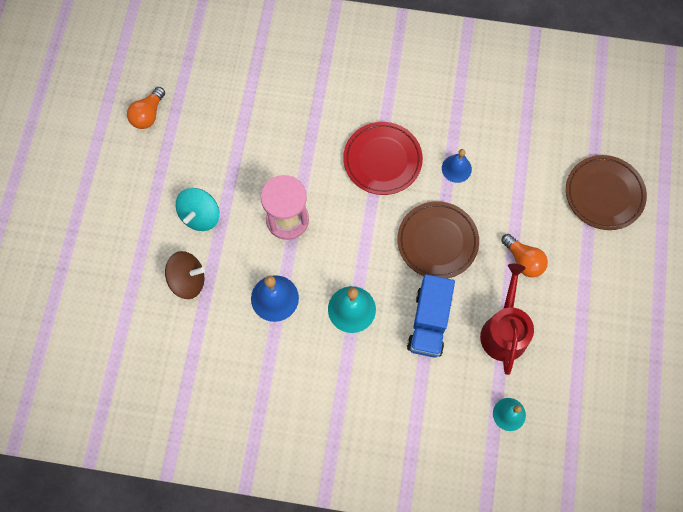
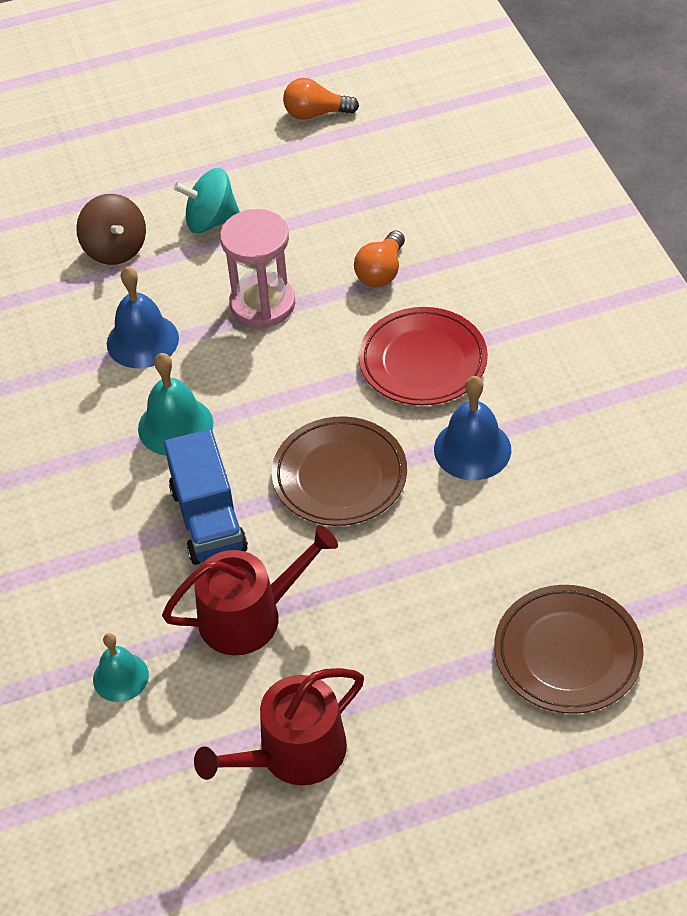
camera: 65 degrees right, 20 degrees down
(429, 322) = (208, 519): blue truck -> blue truck turned 90 degrees counterclockwise
(456, 168) = (472, 449): blue bell -> blue bell, size x1.51
(523, 260) = (379, 593): orange light bulb -> orange light bulb (381, 272)
(598, 349) = (293, 753): none -> red watering can

